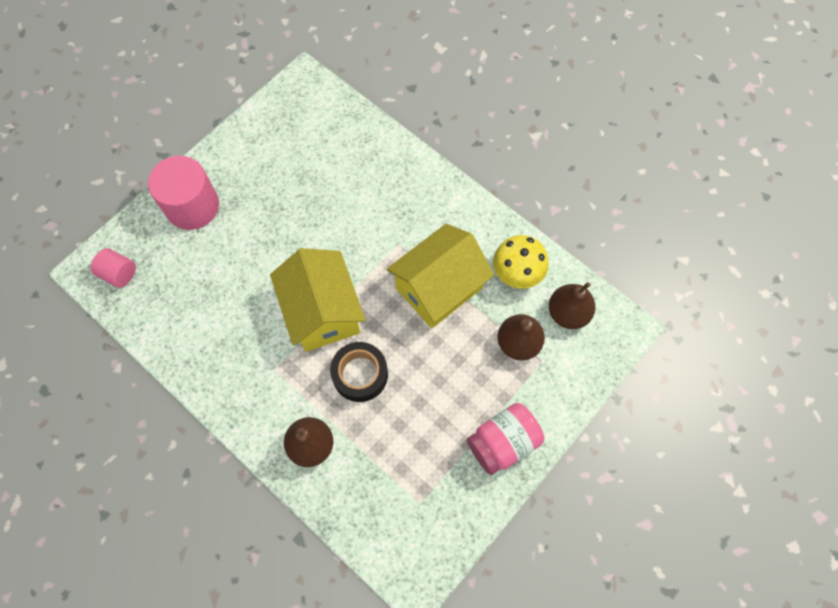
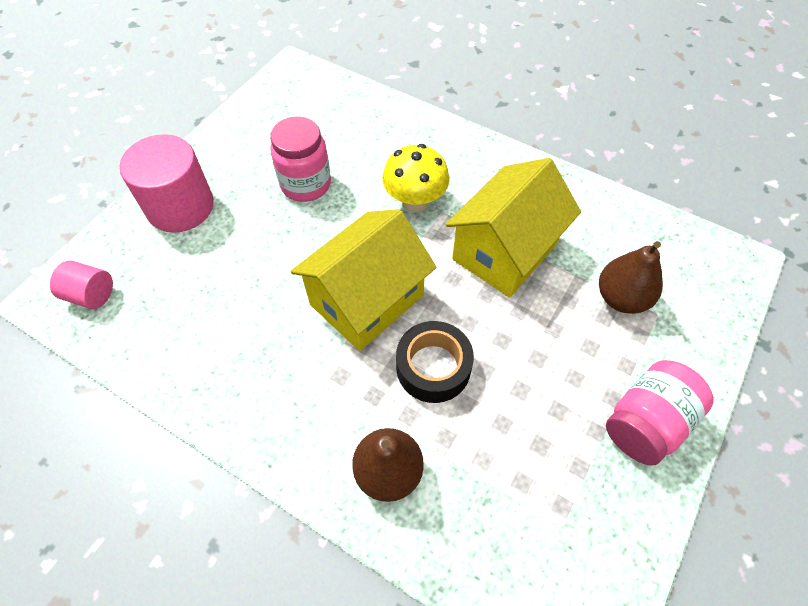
camera: 10 degrees left, 10 degrees down
(294, 201) = (306, 184): none -> pink jar
(322, 312) = (366, 300): yellow house -> yellow house turned 75 degrees clockwise
(517, 274) = (592, 223): yellow mushroom -> yellow mushroom (415, 202)
(568, 313) = (668, 255): brown pear -> none

